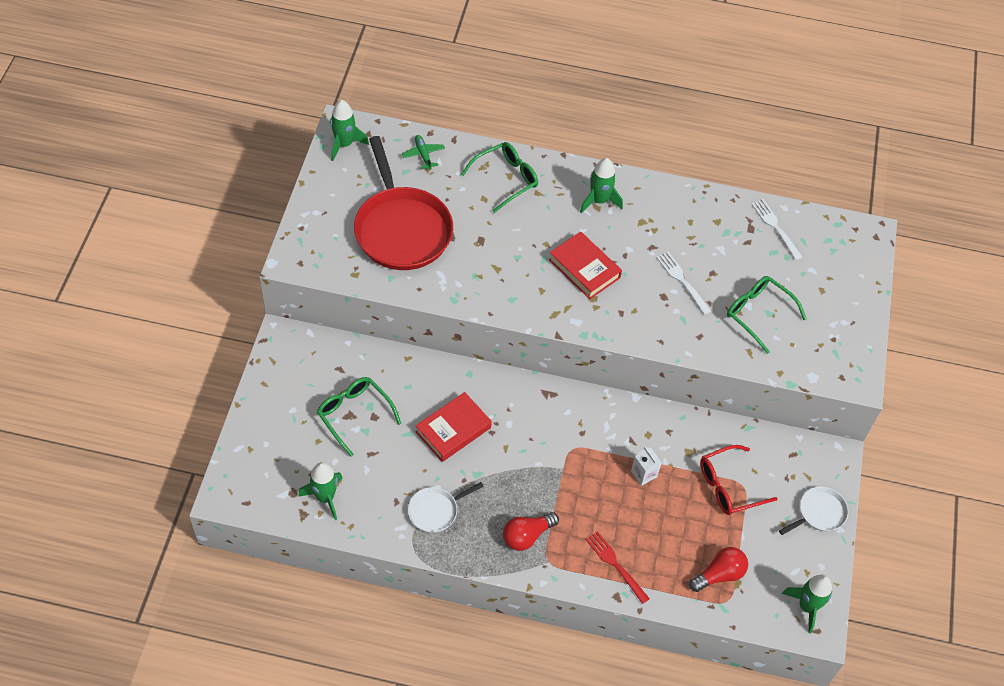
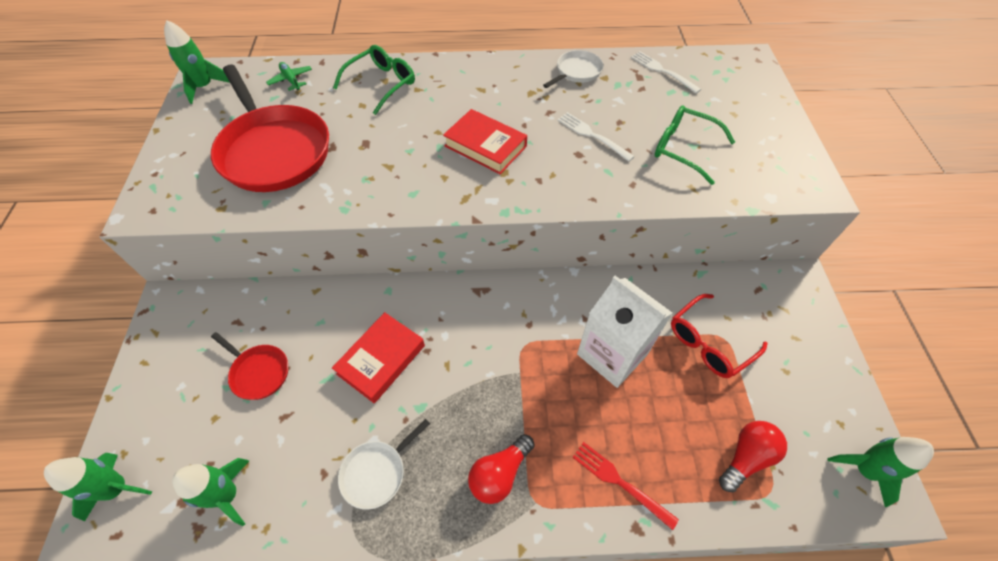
camera: 10 degrees left, 0 degrees up
(354, 414) = (258, 372): green glasses -> red pan
(599, 201) = (482, 83): green rocket -> green rocket (117, 489)
(643, 474) = (612, 354): white carton -> white carton, size x2.27
(819, 513) = (817, 347): white pan -> white pan (577, 72)

